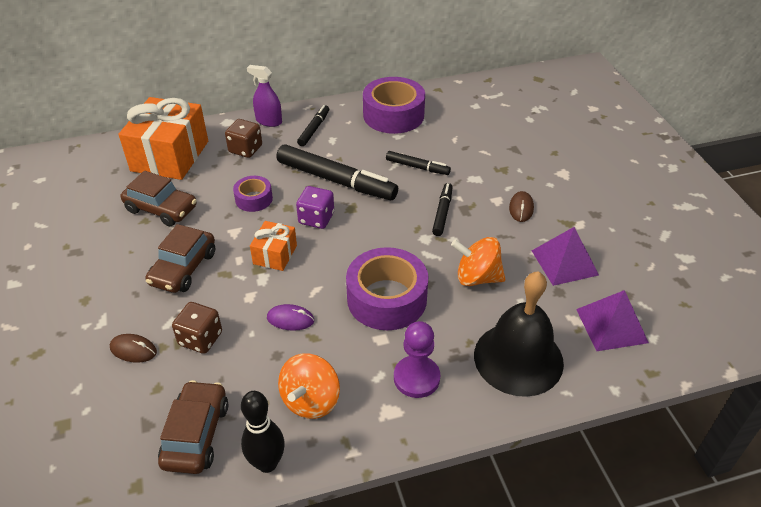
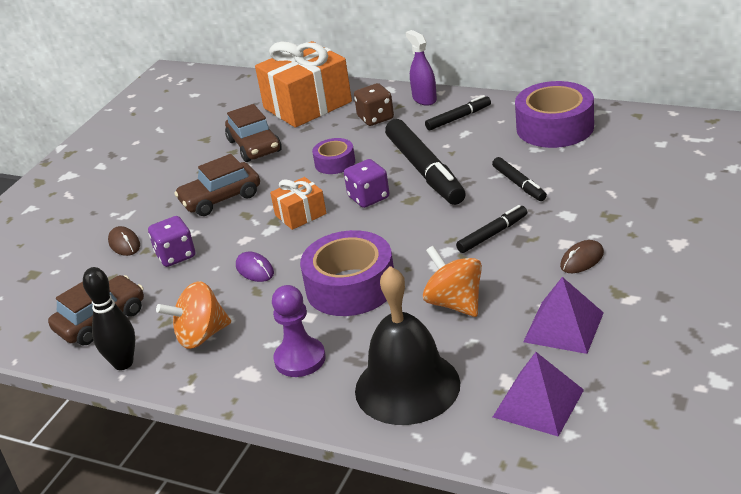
camera: 45 degrees right, 10 degrees down
(200, 339) = (175, 255): brown dice -> purple dice

